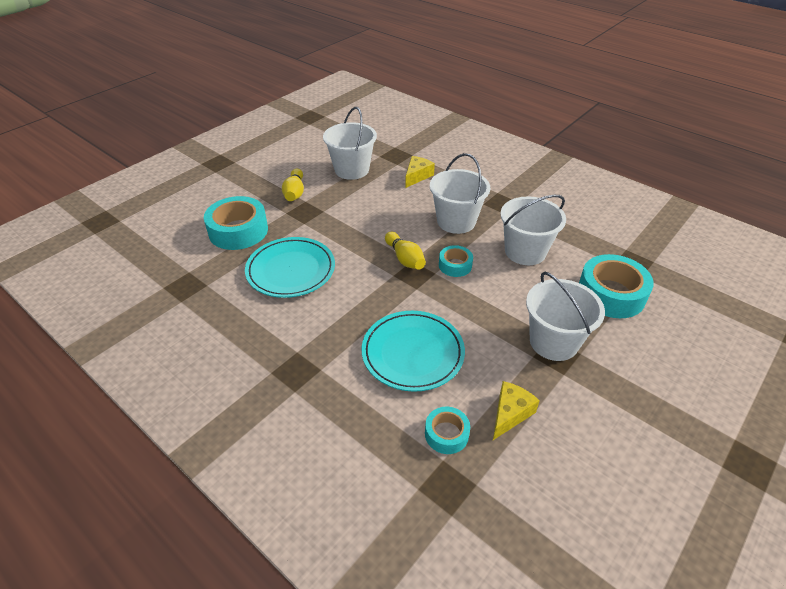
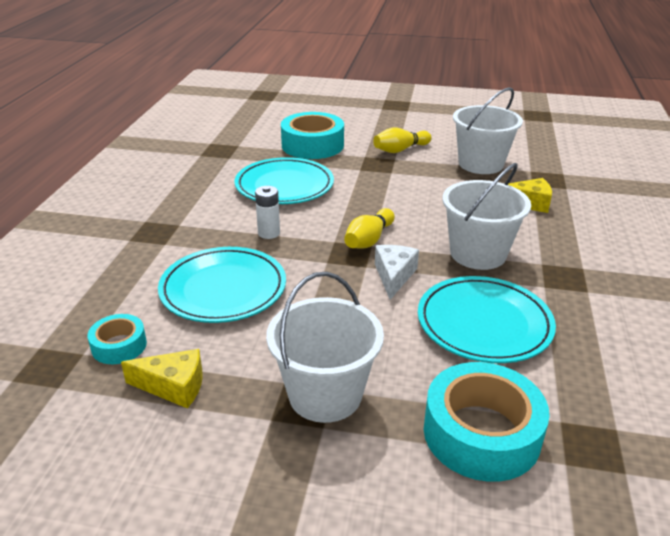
camera: 60 degrees right, 10 degrees down
(355, 304) = (269, 233): none -> white battery
(455, 265) = (394, 276): turquoise tape -> white cheese
(525, 251) = (484, 324): white bucket -> turquoise plate

